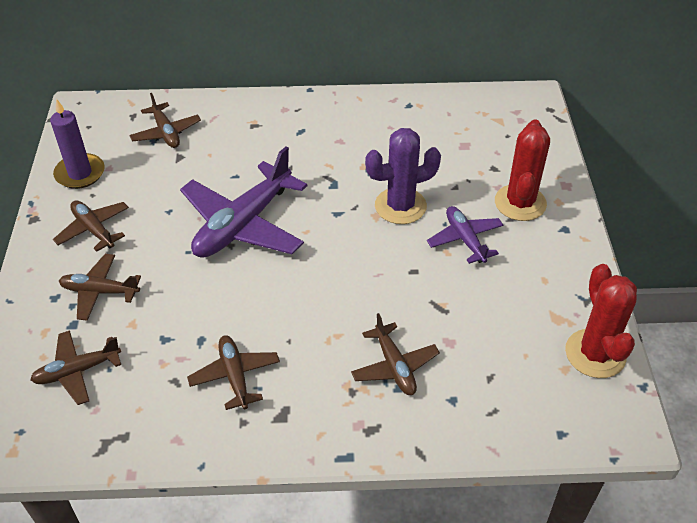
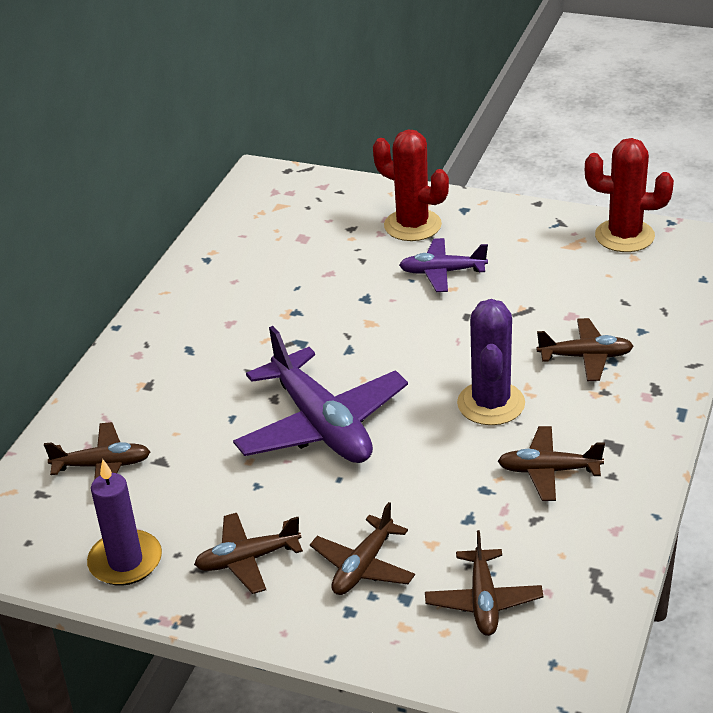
camera: 65 degrees left, 10 degrees down
(400, 206) = (367, 302): purple cactus -> purple cactus (491, 404)

